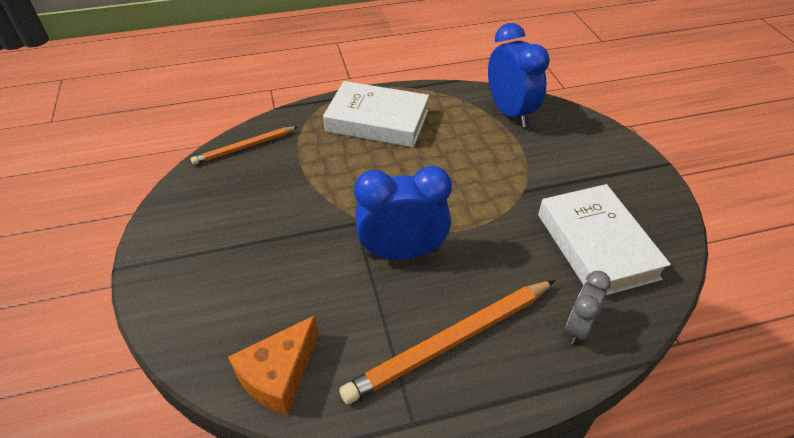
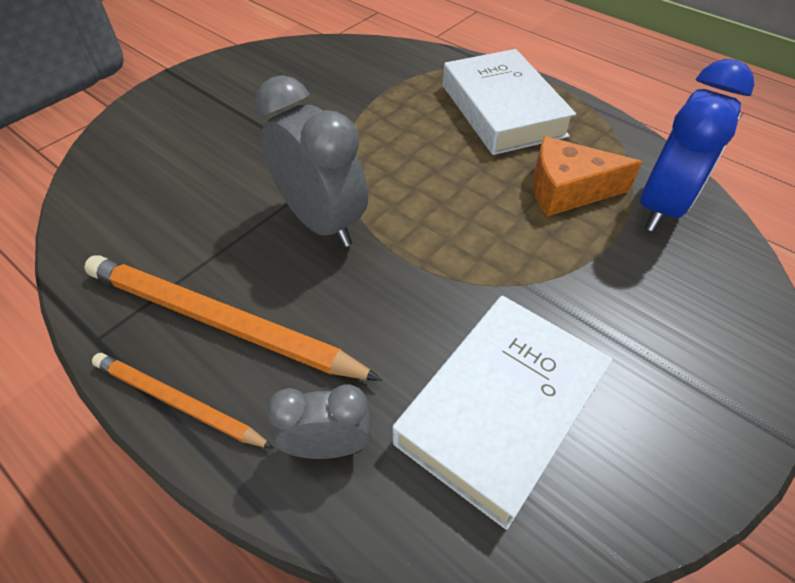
camera: 55 degrees right, 5 degrees up
(245, 147) = (365, 54): orange pencil -> orange pencil (178, 402)
(279, 375) = (105, 213): orange cheese -> orange cheese (567, 190)
(402, 252) = (322, 222): blue clock -> grey clock

